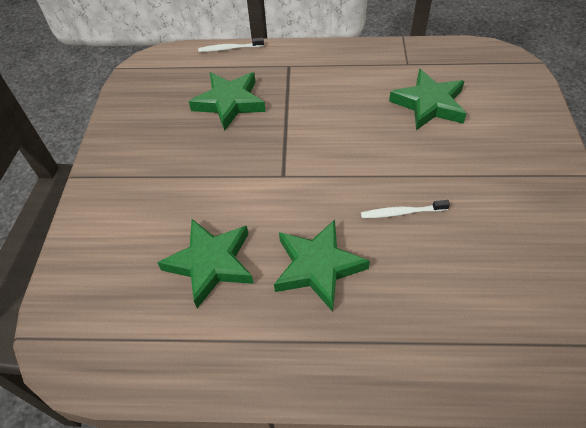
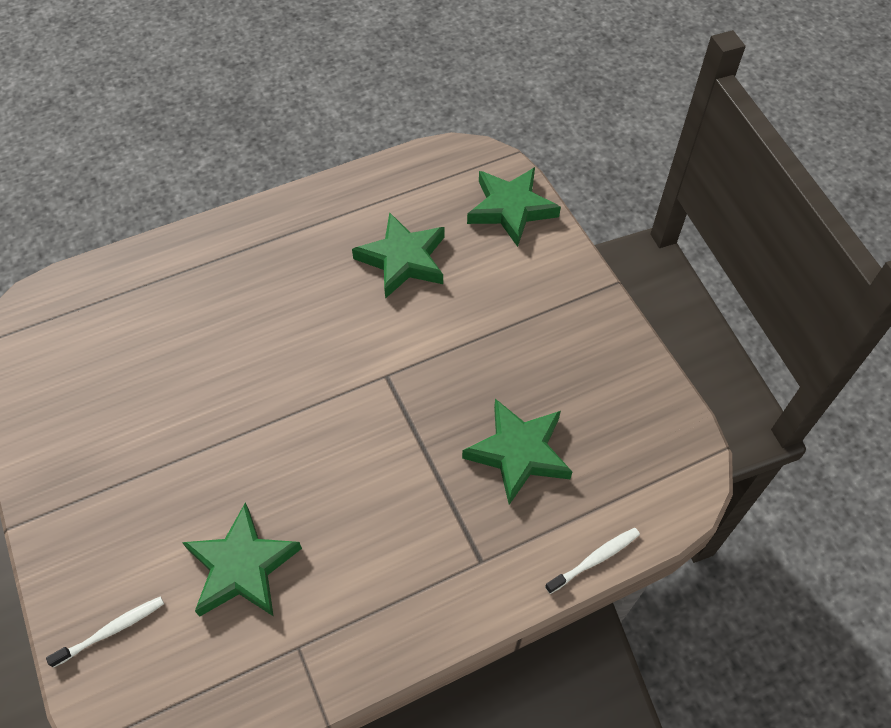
camera: 150 degrees right, 5 degrees up
(318, 267) = (300, 295): green star -> green star (511, 209)
(402, 212) = (234, 383): white toothbrush -> white toothbrush (111, 630)

